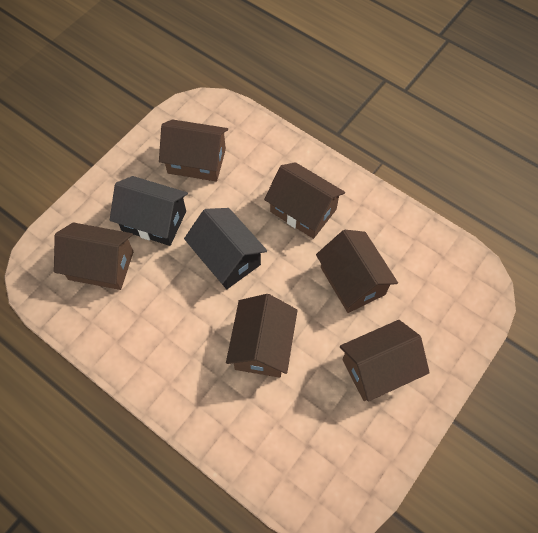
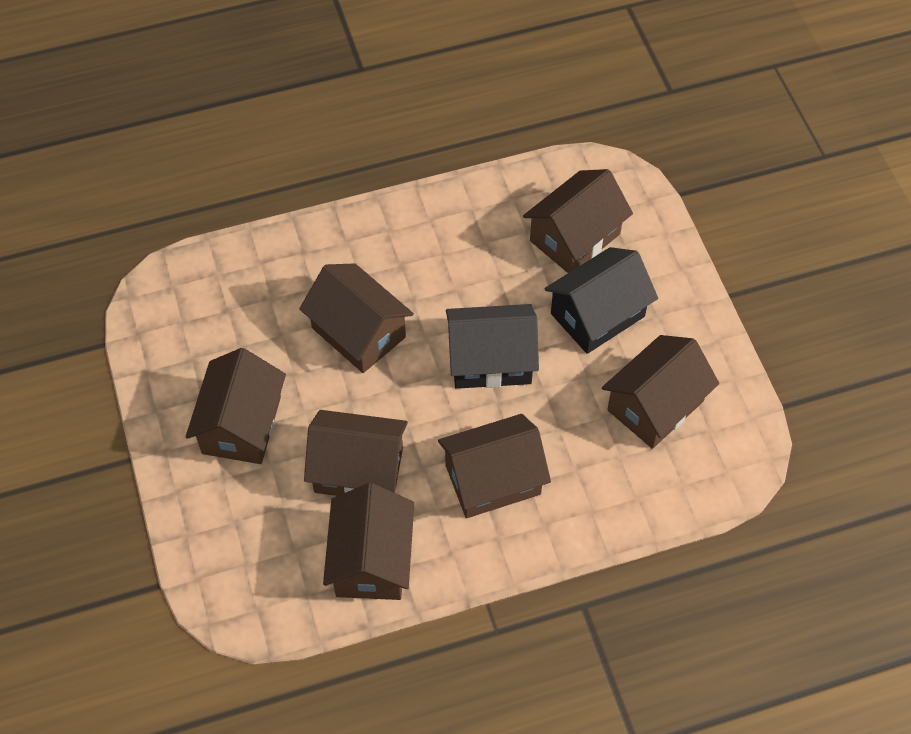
camera: 125 degrees right, 5 degrees down
(397, 238) = (371, 560): none -> brown house

